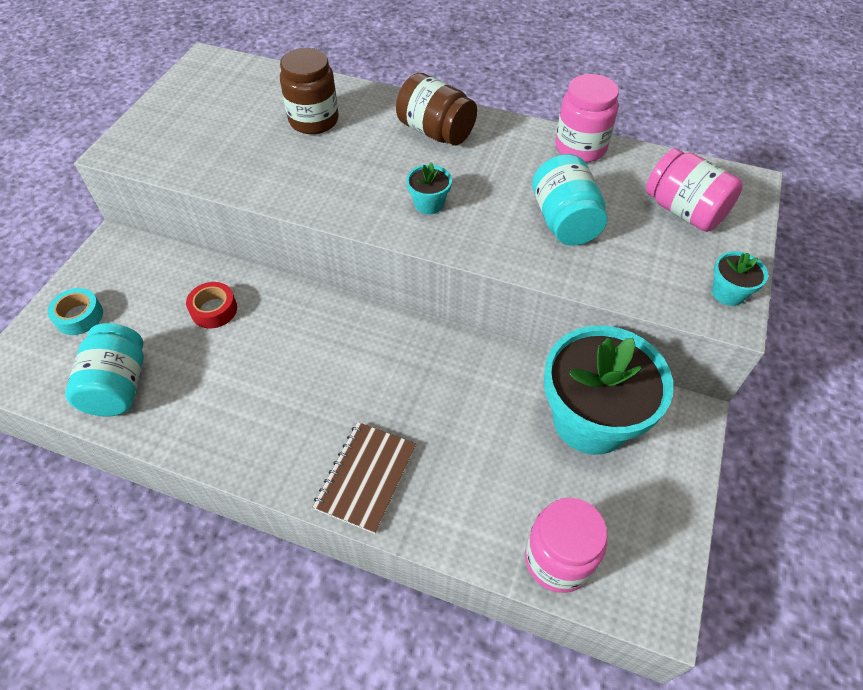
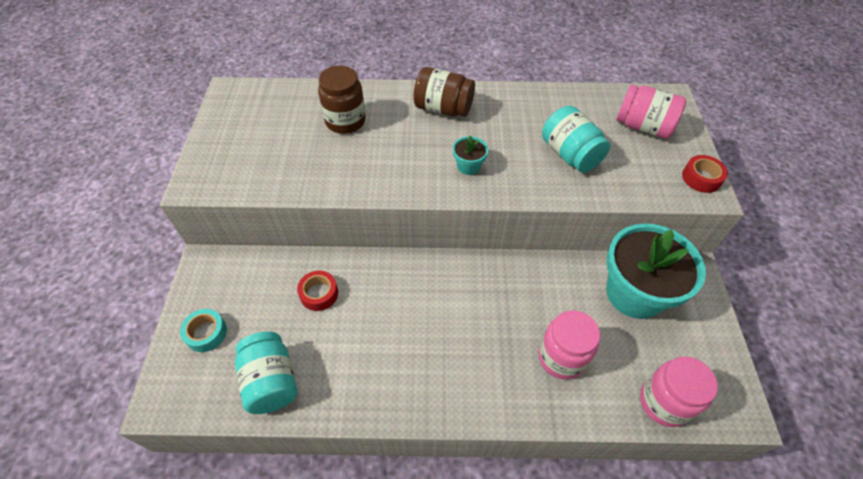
camera: 20 degrees left, 0 degrees up
(366, 477) = (503, 389): brown notebook -> none
(580, 147) = (551, 97): pink jar -> pink jar (561, 357)
(728, 293) = (701, 178): turquoise flower pot -> red tape

